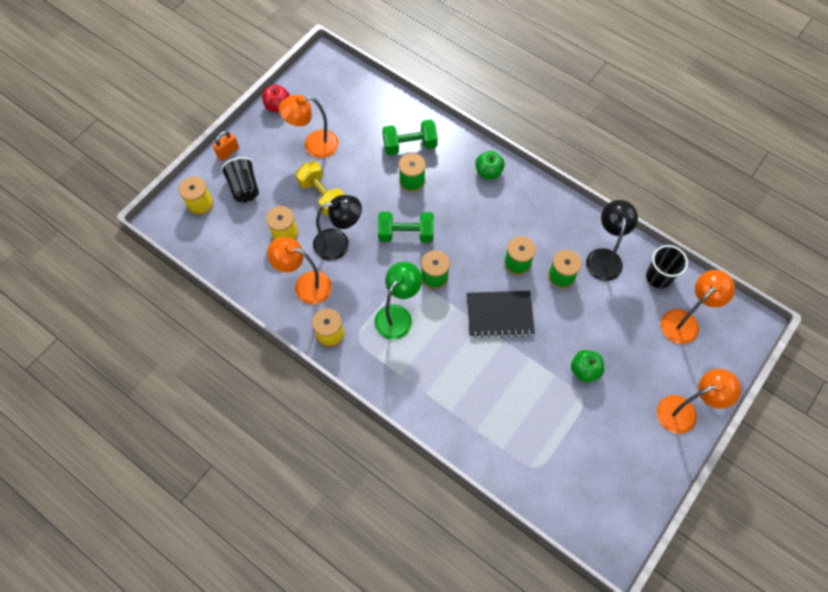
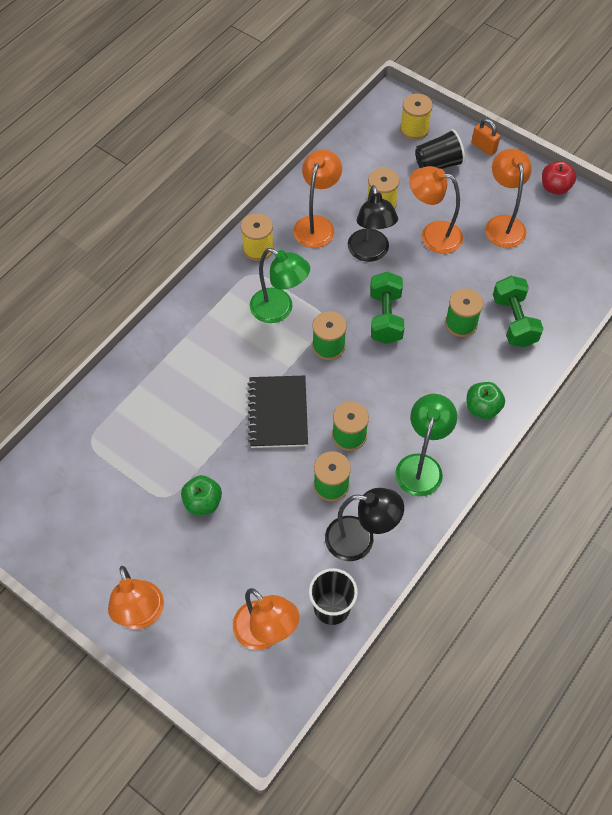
camera: 90 degrees right, 5 degrees down
(322, 196) = (433, 235): yellow dumbbell -> orange lamp
(540, 214) = (421, 465): none -> green lamp

